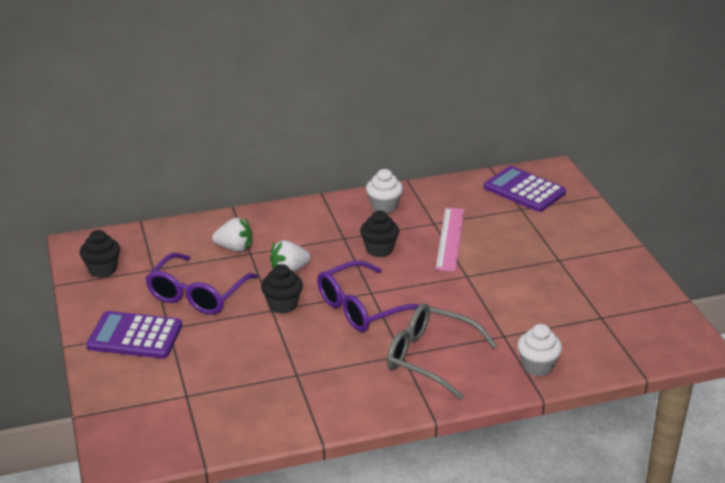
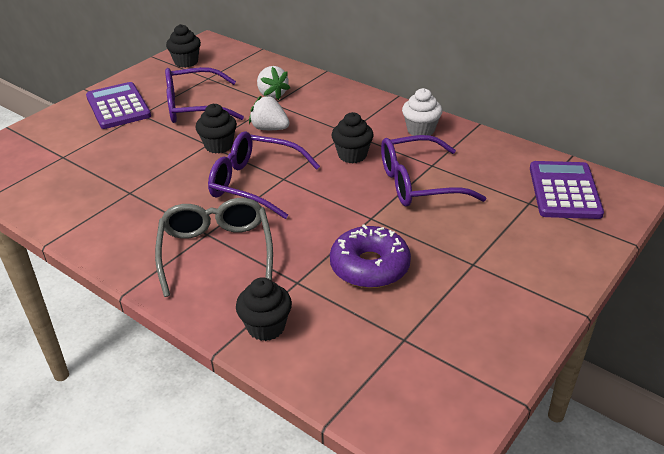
camera: 55 degrees right, 5 degrees up
(450, 239) = (418, 183): pink ruler -> purple glasses
(519, 299) = (369, 266): none -> purple donut
(537, 366) = (266, 327): white cupcake -> black cupcake

